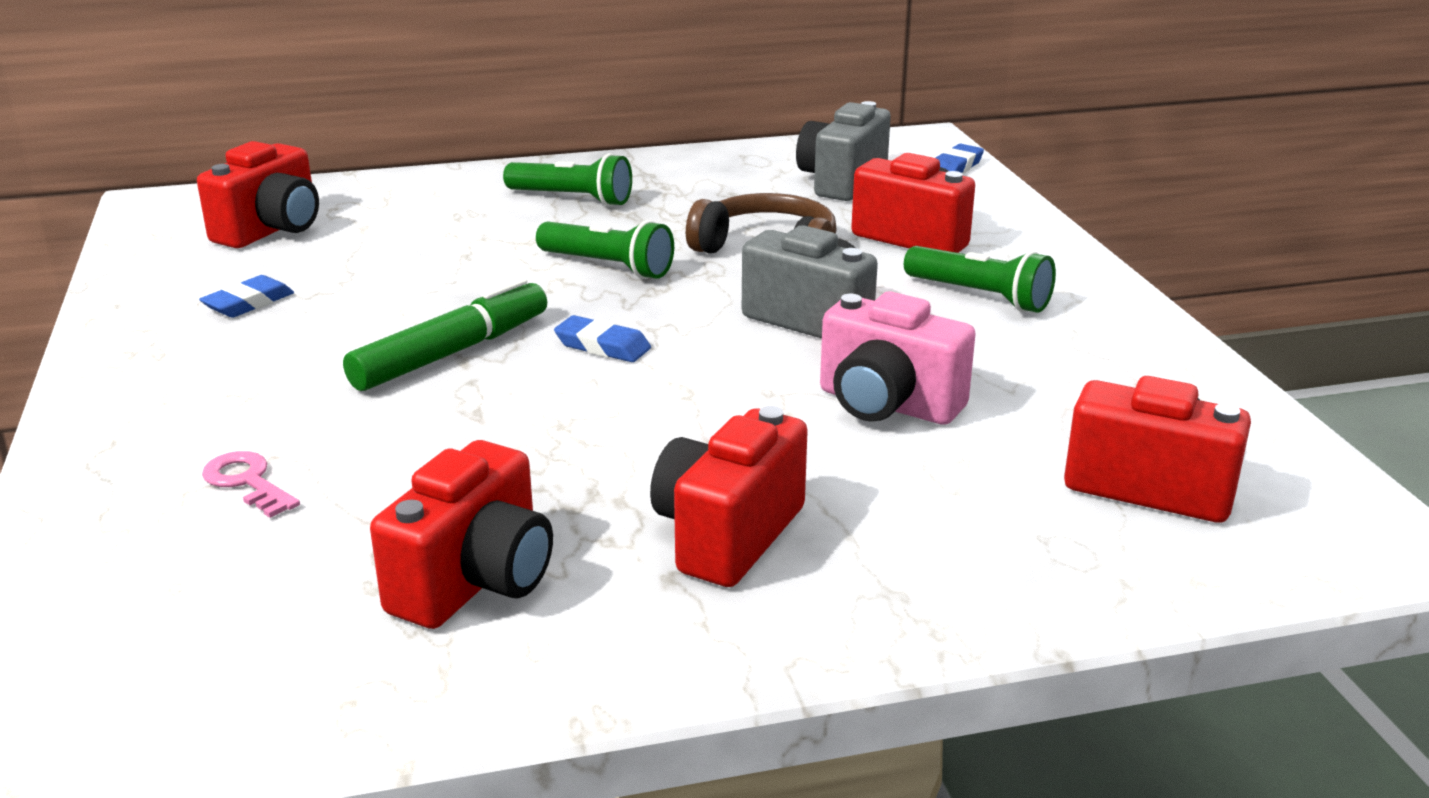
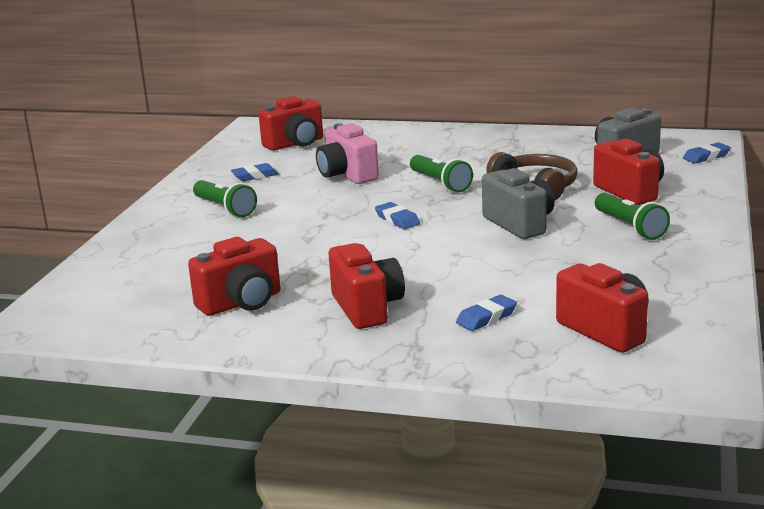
camera: 30 degrees right, 5 degrees down
(247, 482) = (188, 249): pink key -> none
(452, 353) = (323, 211): green marker -> none
(572, 199) = (458, 147): green flashlight -> green flashlight (225, 208)
(728, 535) = (367, 308): red camera -> red camera turned 105 degrees clockwise
(887, 405) = (510, 269): pink camera -> pink camera (347, 175)
(948, 506) = (486, 317): none -> blue eraser

